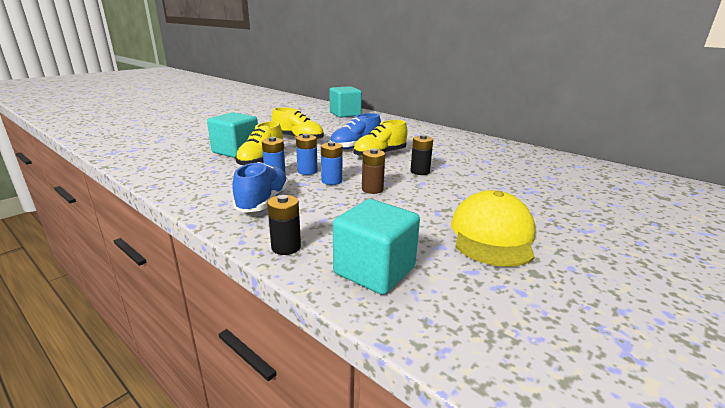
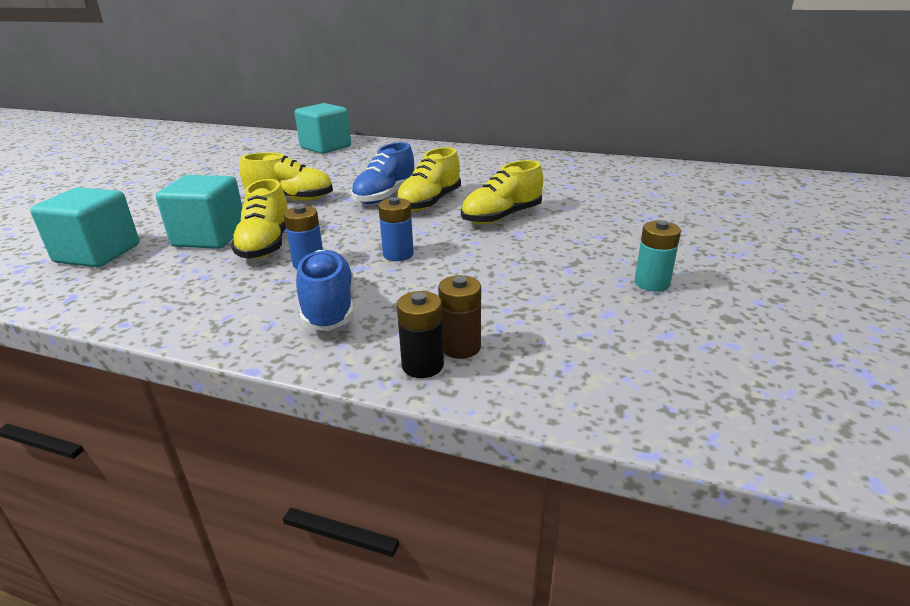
camera: 20 degrees left, 5 degrees up
(307, 171) = (350, 247): blue battery -> none
(372, 189) = (463, 255): brown battery -> brown battery (460, 347)
(374, 270) = (560, 365): turquoise cube -> turquoise cube (98, 253)
(420, 171) = (501, 217): black battery -> yellow shoe
(492, 235) = (651, 283): yellow cap -> turquoise battery

